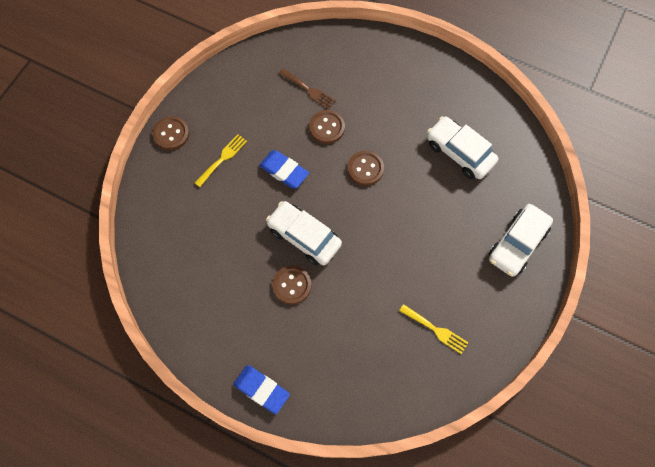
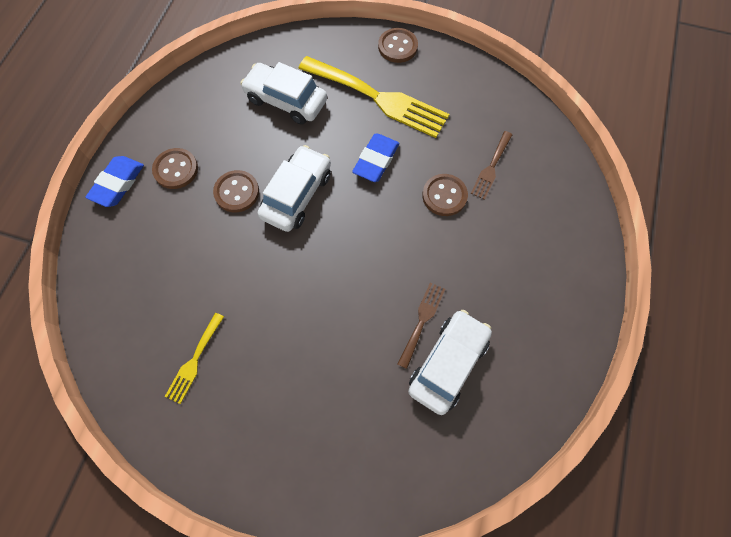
camera: 80 degrees right, 0 degrees up
(222, 158) = (378, 98): yellow fork -> yellow fork, size x2.07
(365, 169) = (398, 248): brown button -> brown button (176, 169)
(426, 163) = (422, 320): none -> brown fork
(517, 244) = (325, 460): white car -> white car (286, 100)

